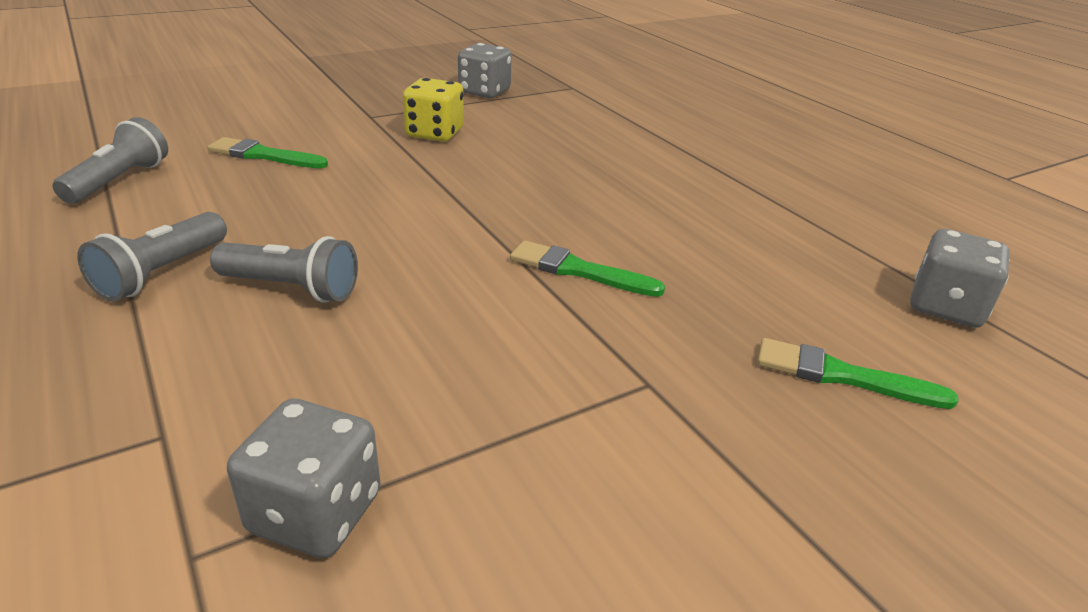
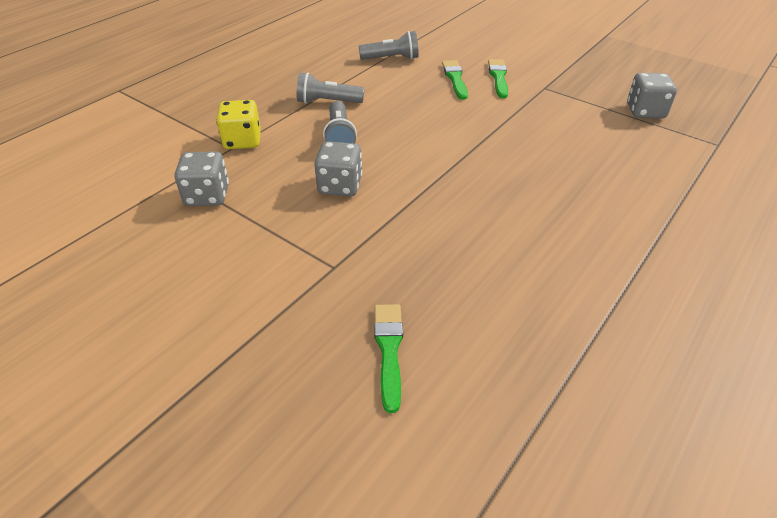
camera: 70 degrees right, 10 degrees up
(434, 133) = (548, 116): yellow dice -> yellow dice (242, 141)
(578, 270) = (426, 217): green brush -> green brush (498, 77)
(945, 307) = (525, 413): grey dice -> grey dice (340, 186)

